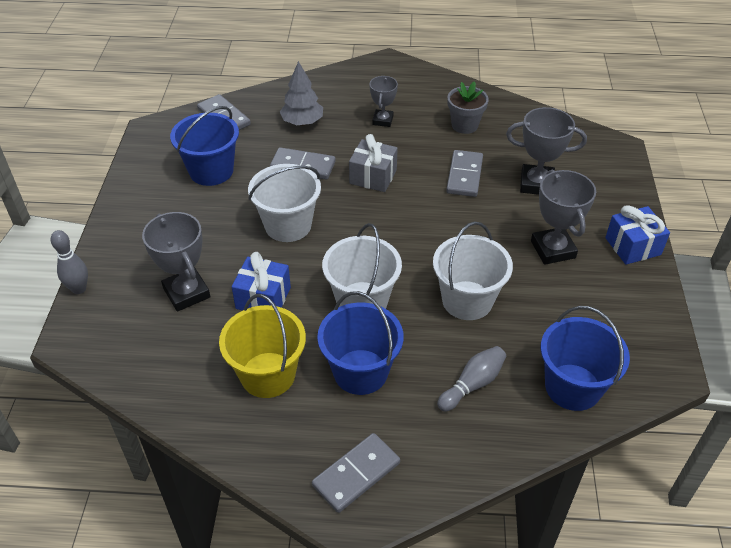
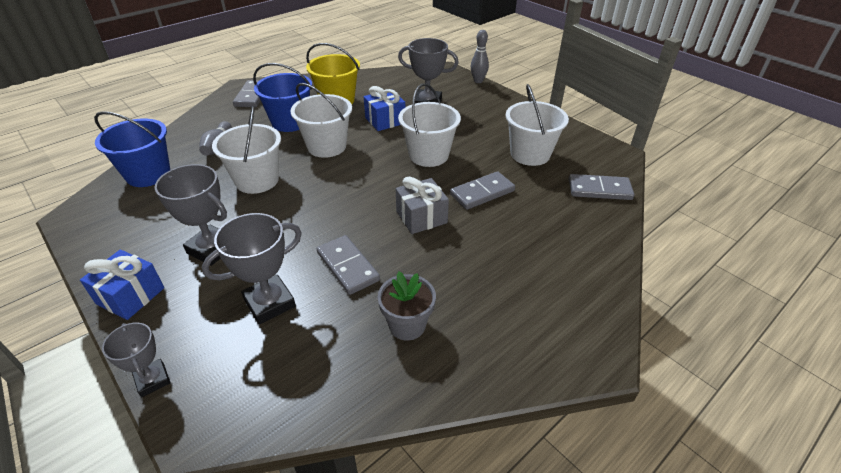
camera: 135 degrees right, 5 degrees down
(211, 171) = (530, 154): blue bucket -> white bucket
(302, 122) = (544, 224): grey tree -> none
(382, 120) = (488, 273): grey trophy -> grey trophy (153, 380)

